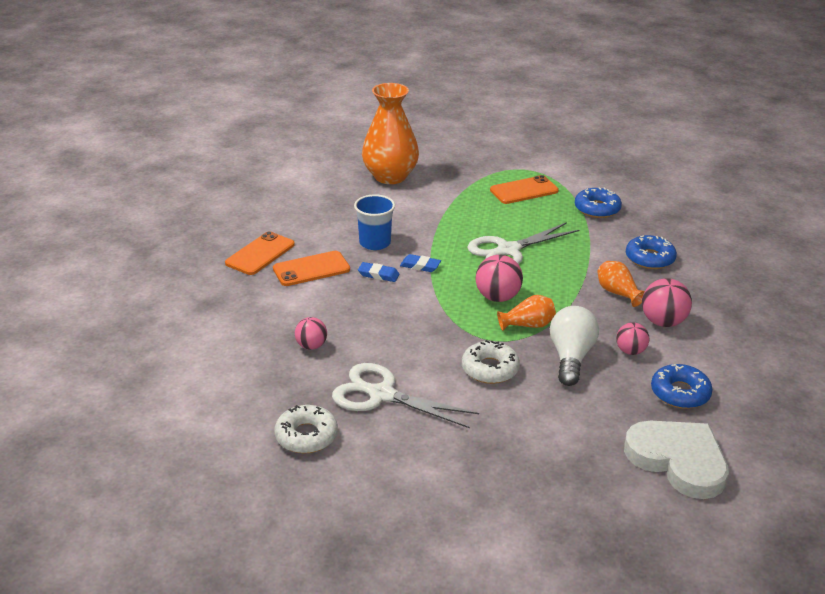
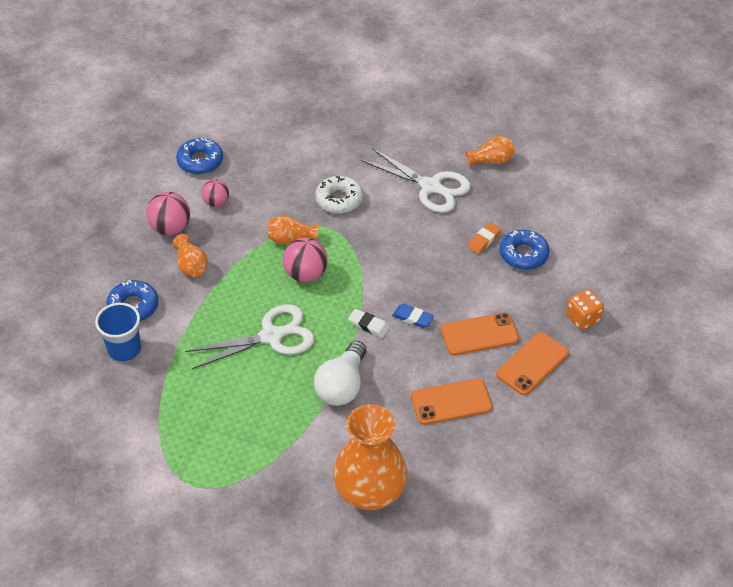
camera: 170 degrees left, 15 degrees up
(206, 290) = (582, 318): none -> orange dice
(306, 436) = (491, 160): white donut -> orange vase
(311, 346) = (484, 240): pink ball -> orange eraser
(375, 243) = (409, 366): blue cup -> blue cup (124, 349)
(420, 266) = (368, 325): blue eraser -> white eraser
(524, 190) = (212, 439): orange phone -> orange phone (451, 402)
(571, 357) = (268, 202): white light bulb -> white light bulb (342, 385)
(597, 209) = (143, 392): blue donut -> blue donut (523, 254)
(678, 460) = (234, 113): white heart -> none

